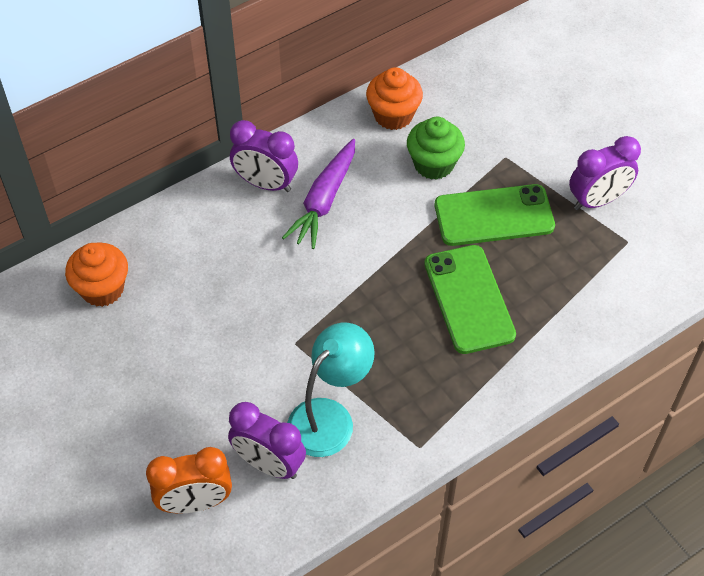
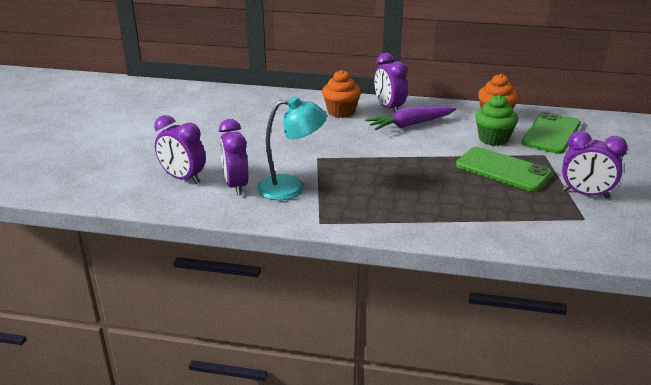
camera: 45 degrees right, 25 degrees down
(102, 289) = (261, 104): orange cupcake -> orange cupcake (341, 112)
(195, 502) = (183, 178): orange clock -> purple clock
(469, 299) = (438, 189): green phone -> green phone (551, 133)

